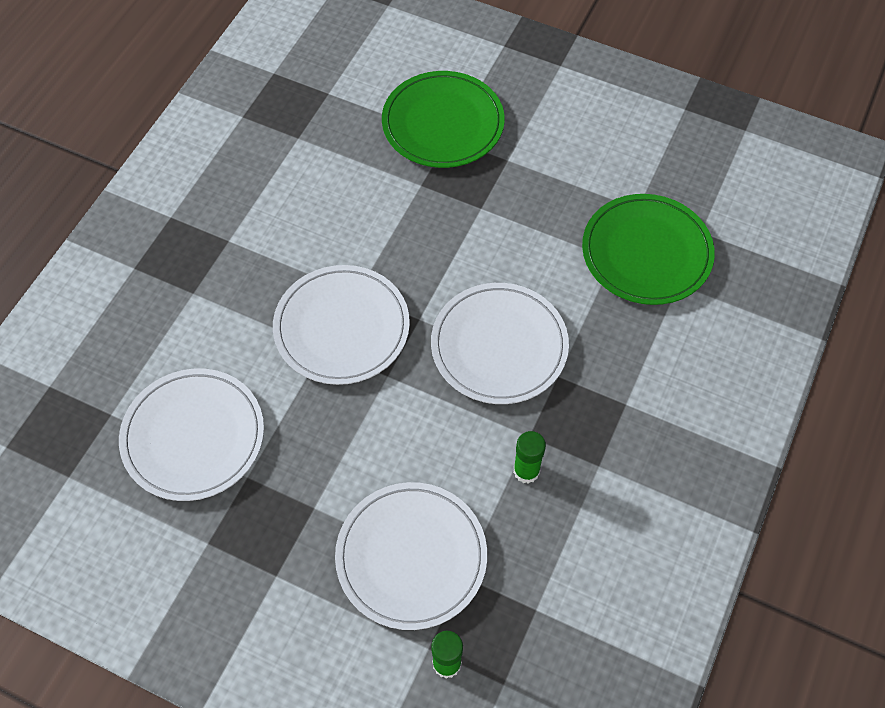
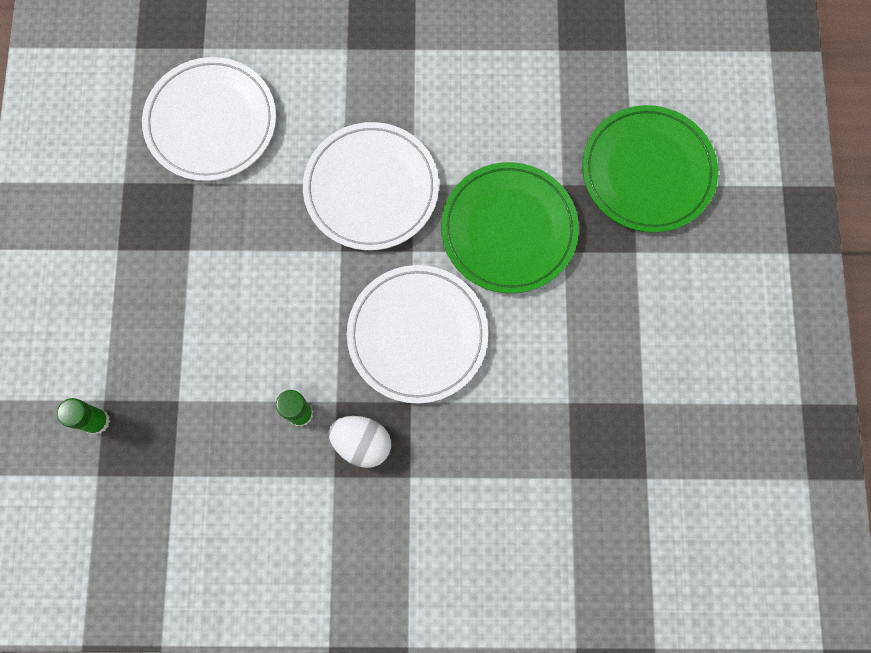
camera: 65 degrees right, 15 degrees up
(411, 557) = (177, 350): white plate -> none
(578, 430) = (362, 443): none -> white egg
(646, 252) = (593, 432): green plate -> green plate (509, 229)

